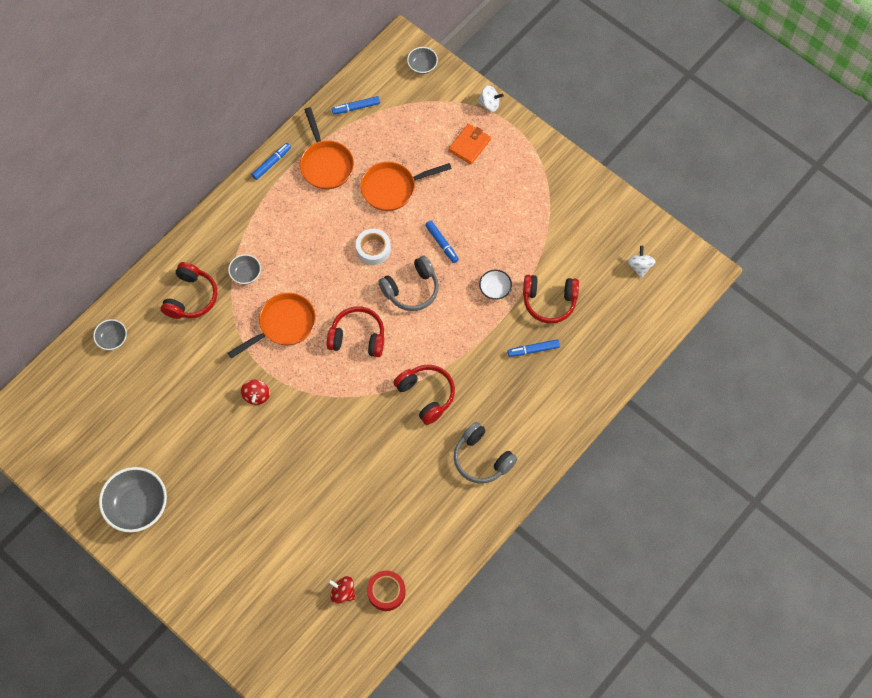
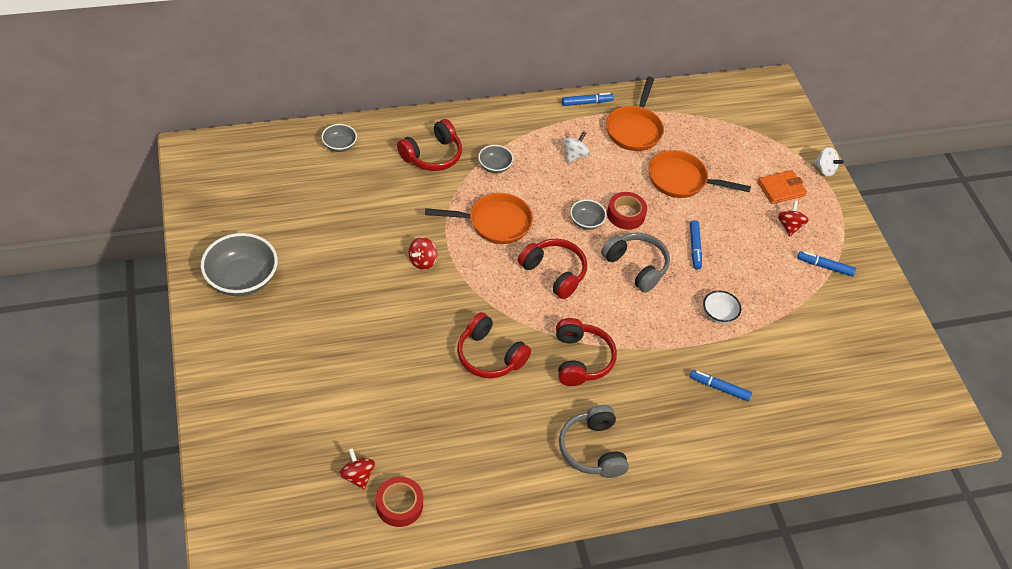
camera: 30 degrees right, 15 degrees down
(356, 108) = (695, 105): blue marker -> blue marker (825, 266)
(373, 249) = (626, 214): white tape -> red tape
(411, 289) = (636, 266): grey headphones -> grey headphones turned 135 degrees counterclockwise
(422, 66) = (781, 109): grey bowl -> grey bowl (586, 222)
(496, 176) = (789, 226): none -> red spinning top
(549, 301) = (767, 357): red headphones -> red headphones (489, 356)
(639, 266) = (886, 384): white spinning top -> white spinning top (574, 155)

